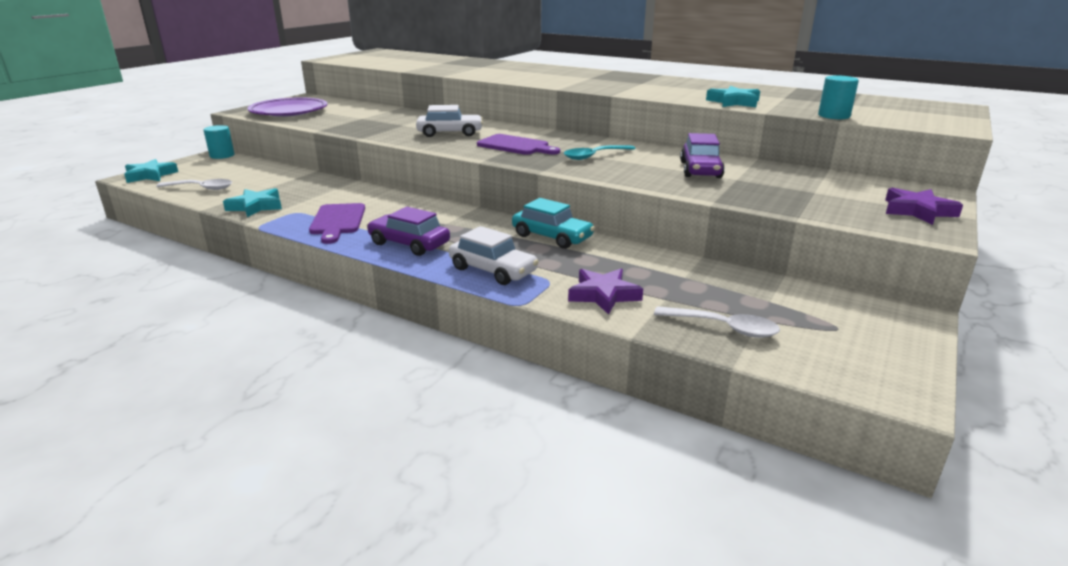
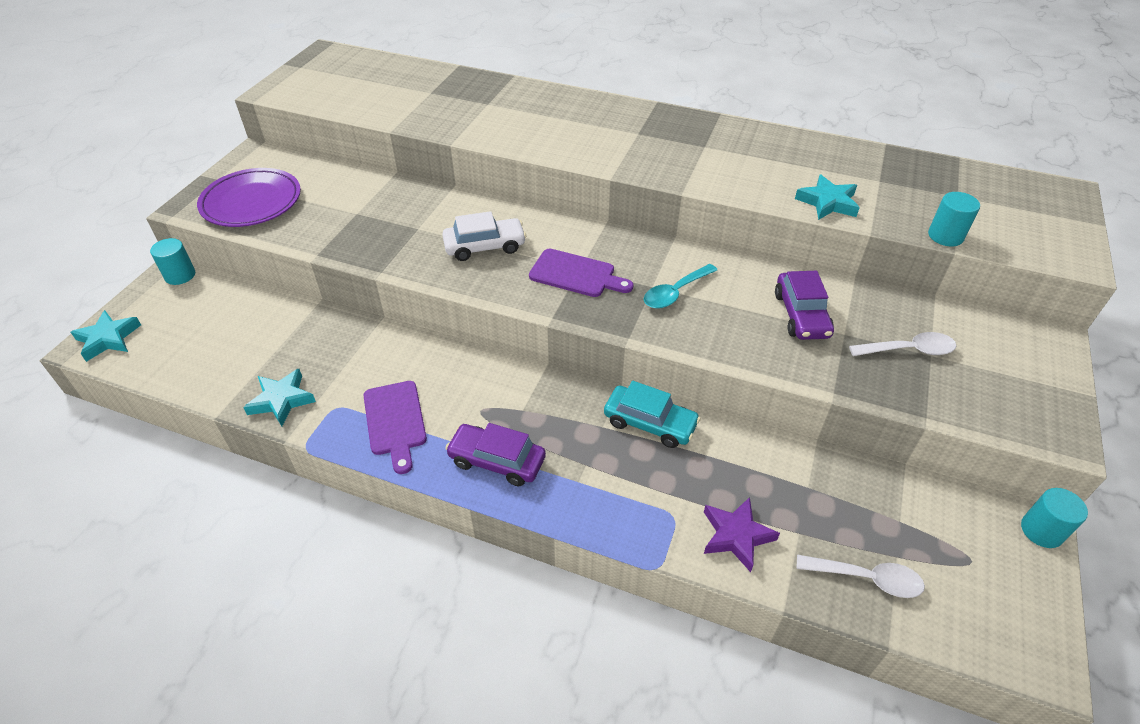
camera: 10 degrees left, 20 degrees up
(201, 188) = (192, 364): white spoon -> white spoon (909, 350)
(493, 270) = (607, 504): white car -> none
(917, 211) = (1039, 387): purple star -> none
(919, 318) = (1041, 530): none -> turquoise cylinder

